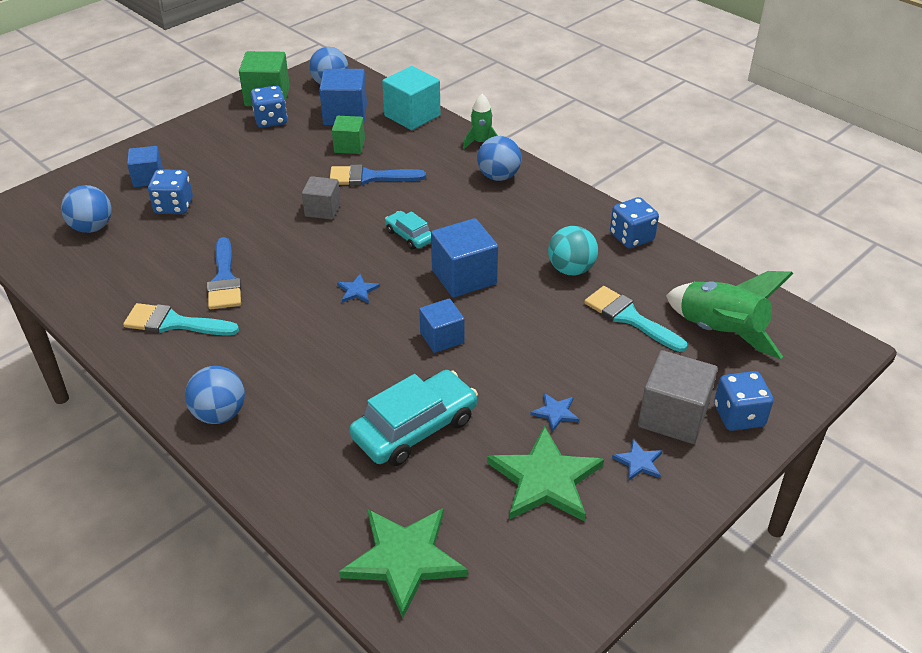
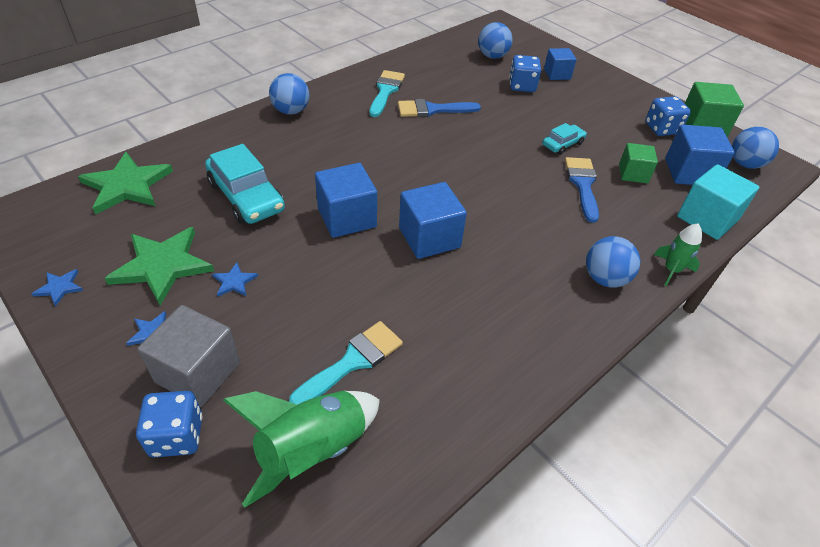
camera: 90 degrees right, 5 degrees up
(322, 210) = (526, 156): grey cube -> none
(357, 290) = (414, 173): blue star -> blue star (59, 287)
(409, 236) = (491, 206): turquoise car -> turquoise car (562, 144)
(442, 338) = (347, 218): blue cube -> blue cube, size x1.57
(571, 269) = (438, 321): turquoise ball -> none
(631, 237) = (499, 390): blue dice -> none

